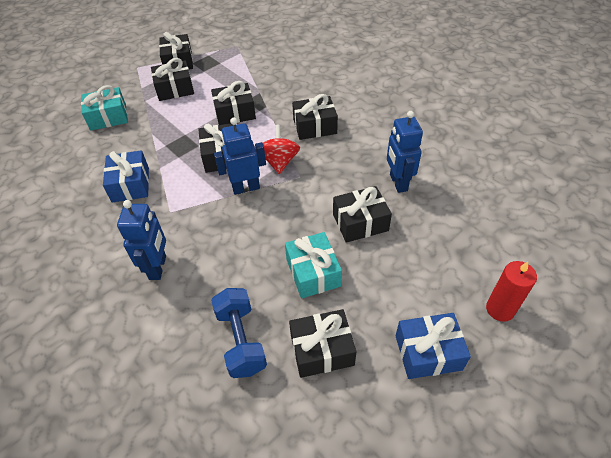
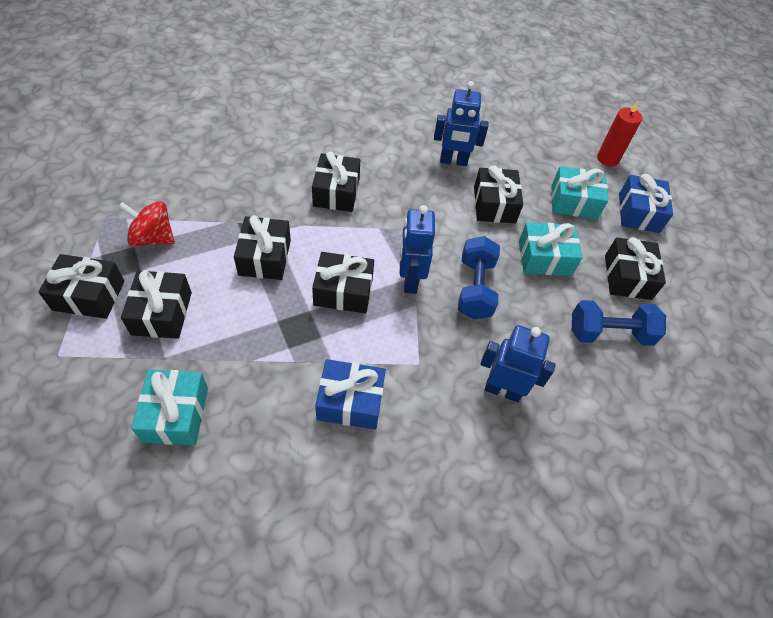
camera: 80 degrees left, 5 degrees up
(254, 229) = (475, 288): none -> blue dumbbell
(279, 162) = (380, 239): red spinning top -> red spinning top (153, 238)
(405, 285) = (574, 202): none -> turquoise gift

